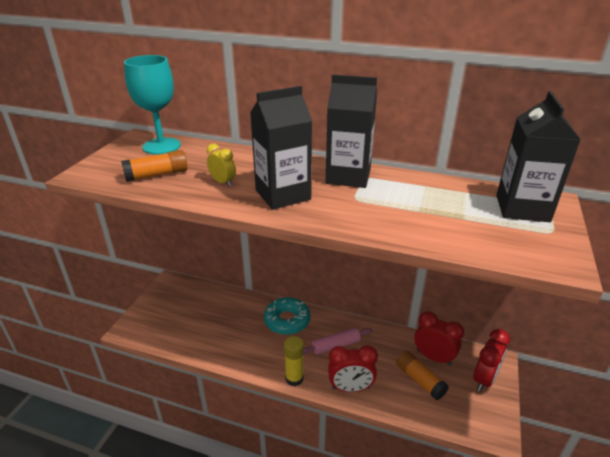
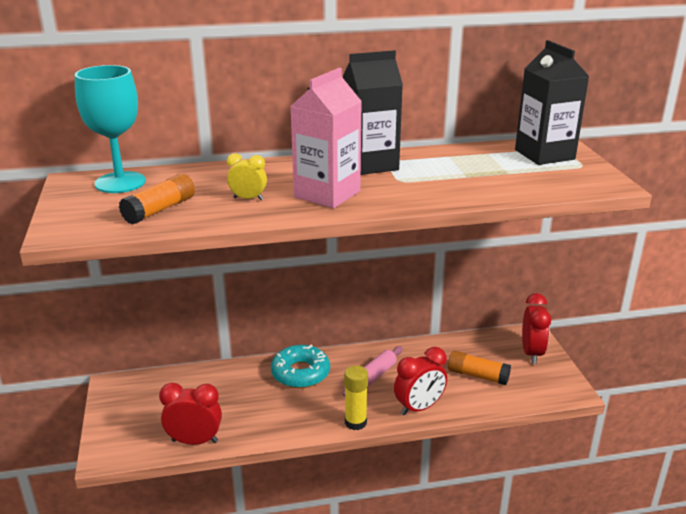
camera: 30 degrees left, 5 degrees down
(283, 195) = (327, 194): black carton -> pink carton
(433, 357) = (475, 352): red clock -> red clock (194, 441)

